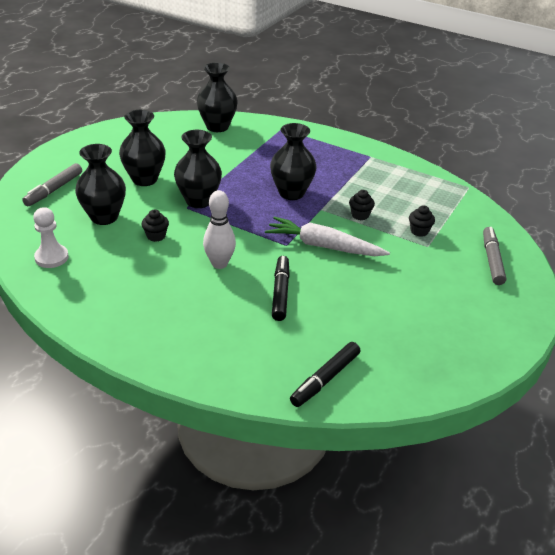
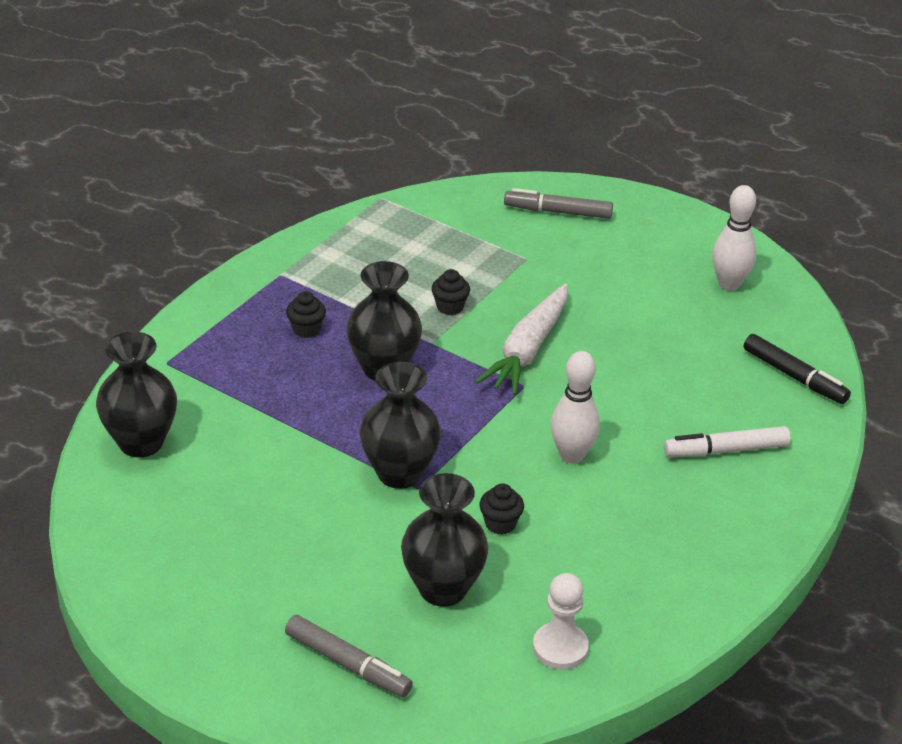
camera: 85 degrees left, 0 degrees up
(144, 179) = (323, 540): black vase -> none
(231, 335) = (726, 450): none -> white marker
(280, 292) = (635, 400): black marker -> none
(419, 231) = (492, 259): black cupcake -> black cupcake (306, 329)
(437, 348) = (729, 284): none -> white bowling pin

